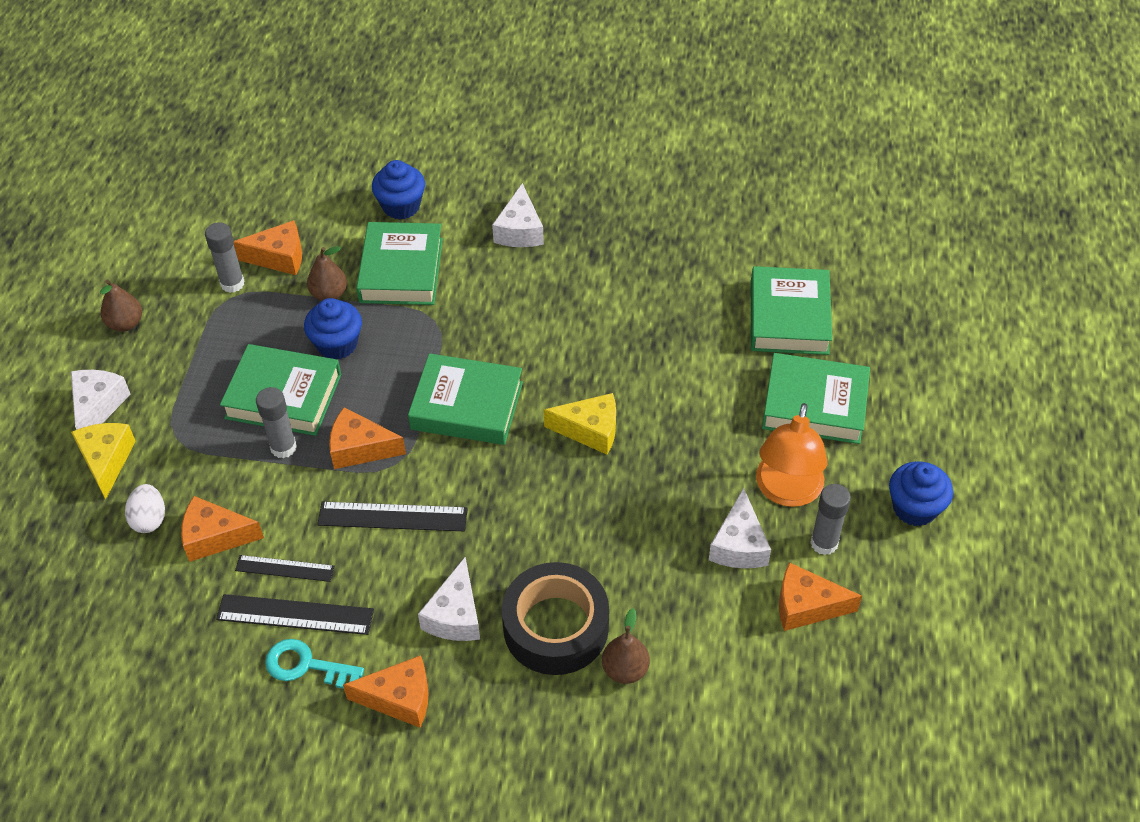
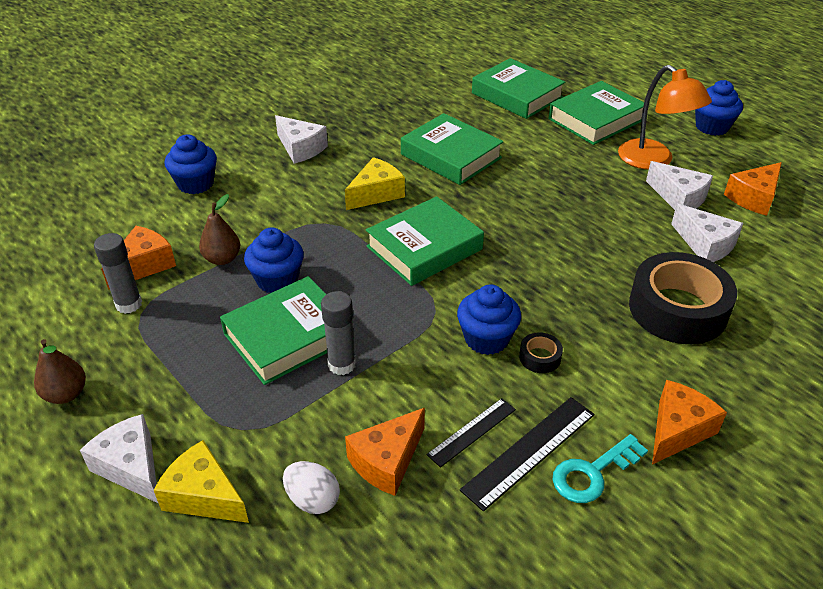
camera: 50 degrees left, 10 degrees down
(360, 448) = (397, 321): orange cheese -> none
(392, 517) = (486, 339): black ruler -> blue cupcake
(401, 270) = (254, 214): green book -> green book (451, 156)
(402, 563) = (540, 357): none -> black tape
(455, 615) = (619, 354): white cheese -> white cheese (705, 244)
(590, 430) = (515, 207): yellow cheese -> yellow cheese (376, 193)
(625, 669) = (745, 296): brown pear -> none
(824, 543) = (708, 168): grey glue stick -> none

